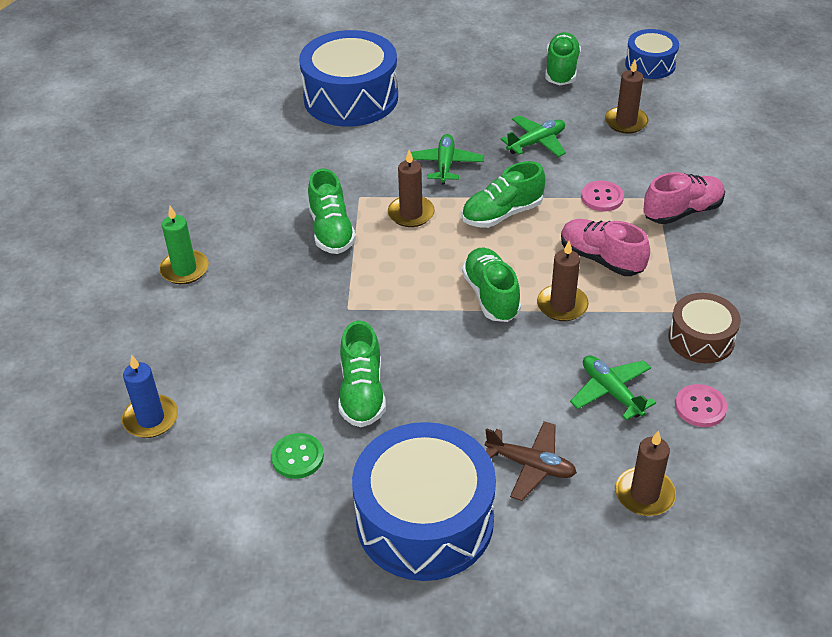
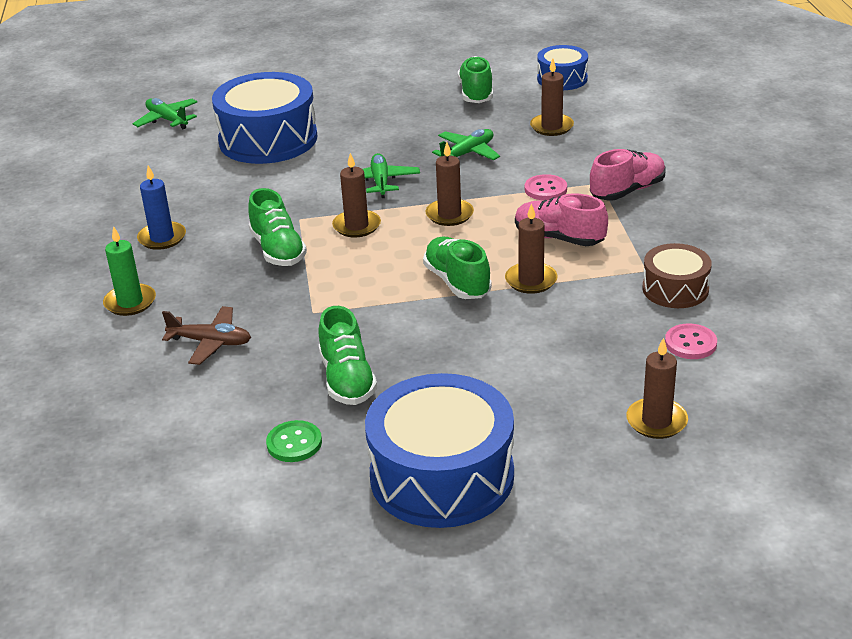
camera: 10 degrees left, 10 degrees down
(151, 419) = (127, 433): blue candle -> blue candle (162, 238)
(502, 214) = (449, 215): green shoe -> brown candle
(530, 465) = (537, 415): brown plane -> brown plane (210, 342)
(611, 392) = (600, 343): green plane -> green plane (167, 120)

